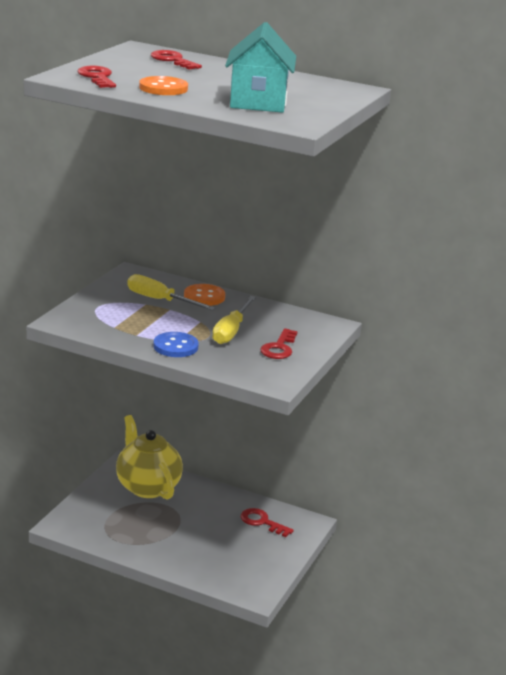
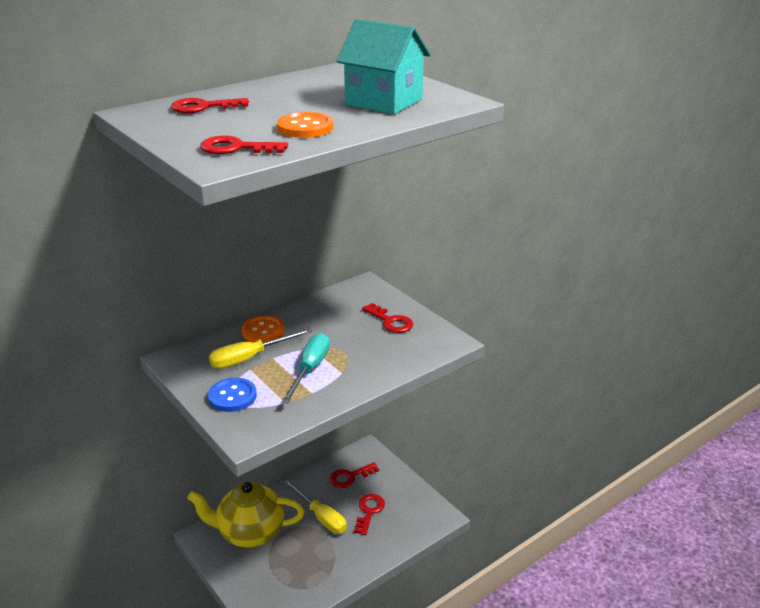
camera: 60 degrees left, 5 degrees up
(167, 327) = (310, 369): none -> turquoise screwdriver
(175, 346) = (352, 375): blue button -> blue button (232, 396)
(225, 546) = (369, 511): none -> red key
(231, 331) = (343, 336): yellow screwdriver -> yellow screwdriver (321, 517)

